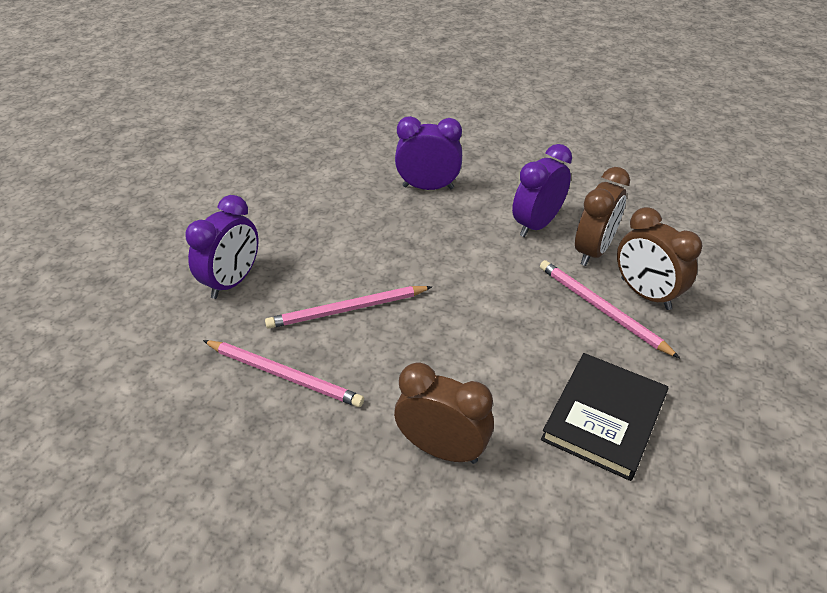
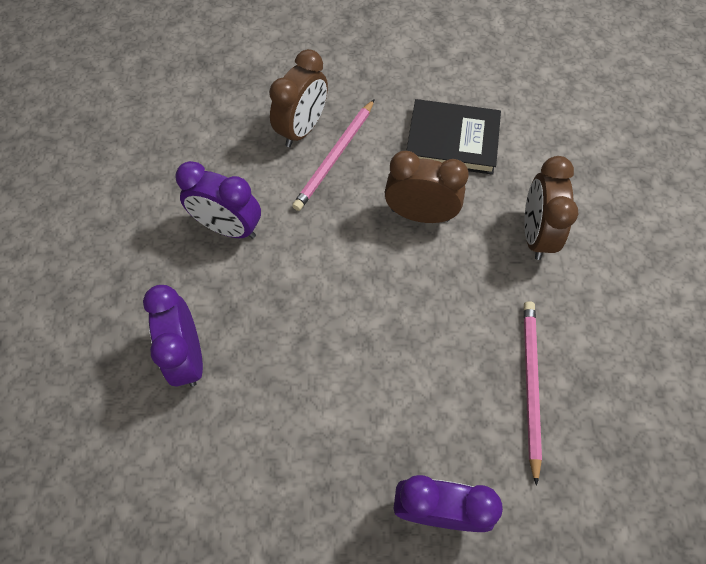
camera: 110 degrees left, 20 degrees up
(347, 309) = (425, 364): pink pencil -> none
(593, 251) = (256, 174): brown clock -> brown clock (420, 214)

